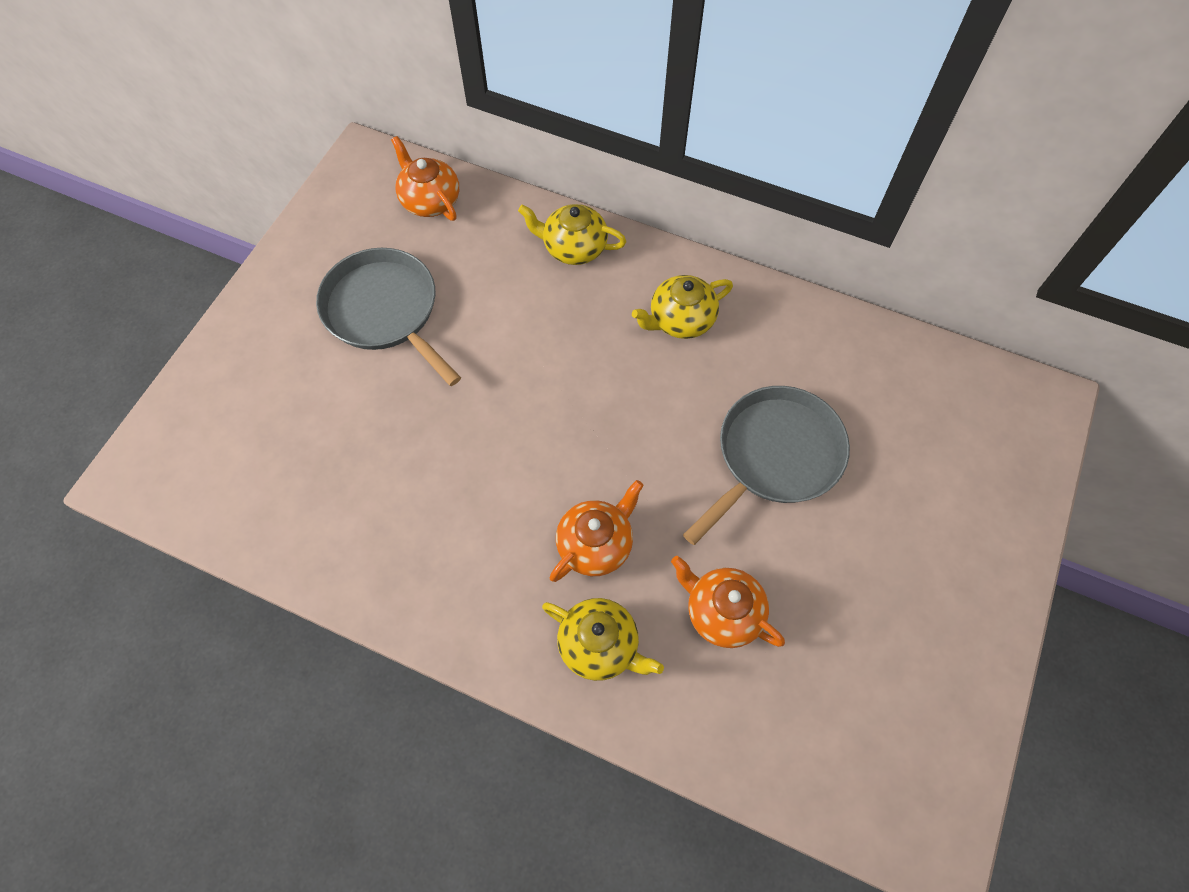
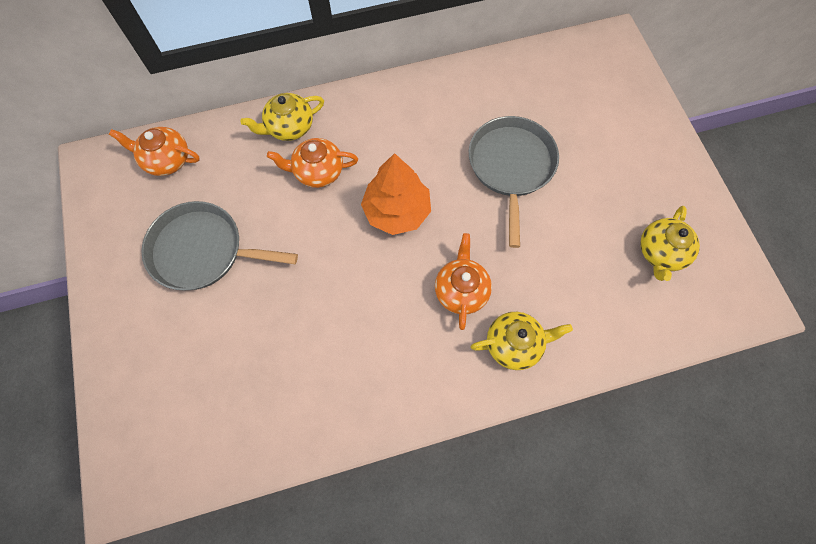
camera: 40 degrees left, 5 degrees up
(604, 411) = (396, 211): none -> orange tree
(680, 320) = (392, 127): yellow teapot -> yellow teapot (660, 253)
(722, 612) = (559, 273): orange teapot -> orange teapot (317, 172)

